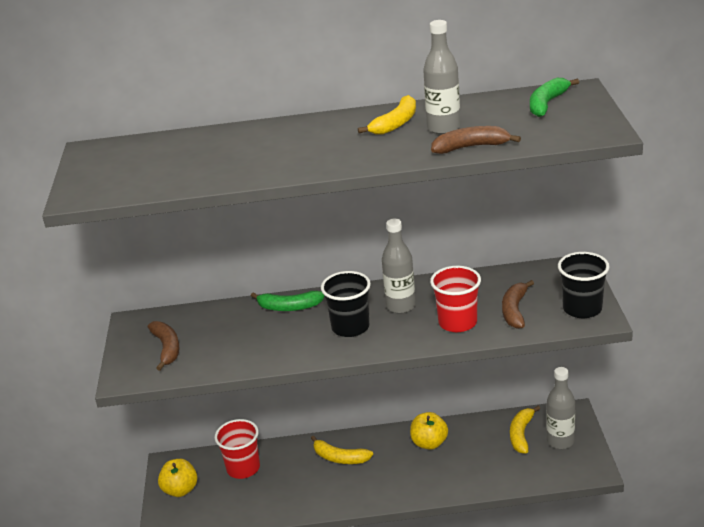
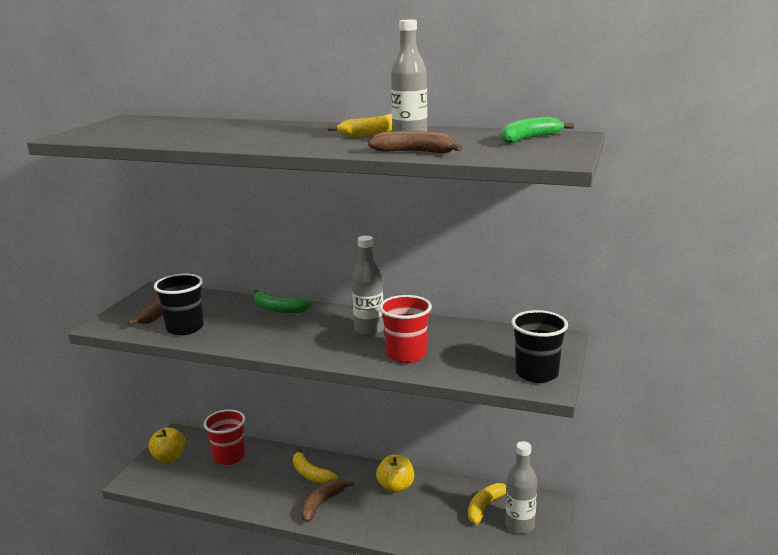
camera: 20 degrees right, 10 degrees down
(350, 327) = (310, 335): black cup -> black cup (185, 328)
(515, 310) = (468, 358): brown banana -> brown banana (322, 504)

